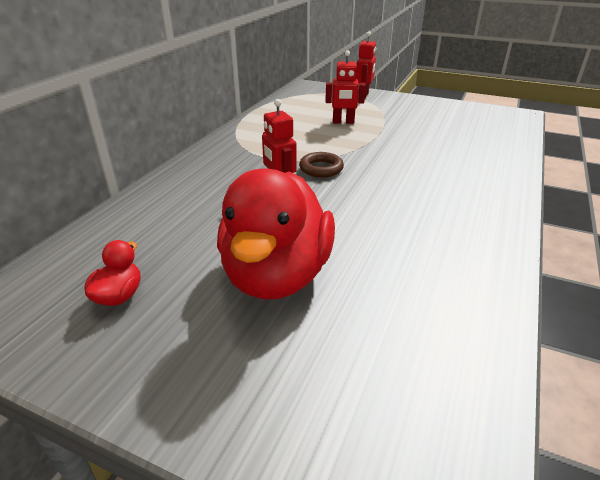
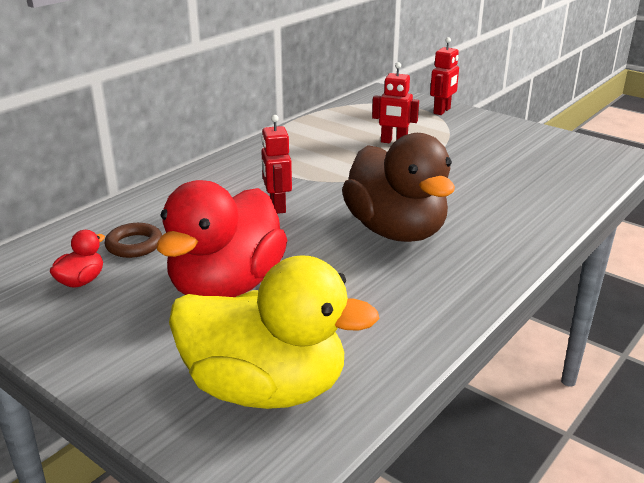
camera: 15 degrees right, 5 degrees down
(321, 168) = (333, 192): brown ring -> brown ring (134, 245)
(385, 390) = (266, 388): none -> yellow duck
(397, 196) = (396, 231): none -> brown duck

